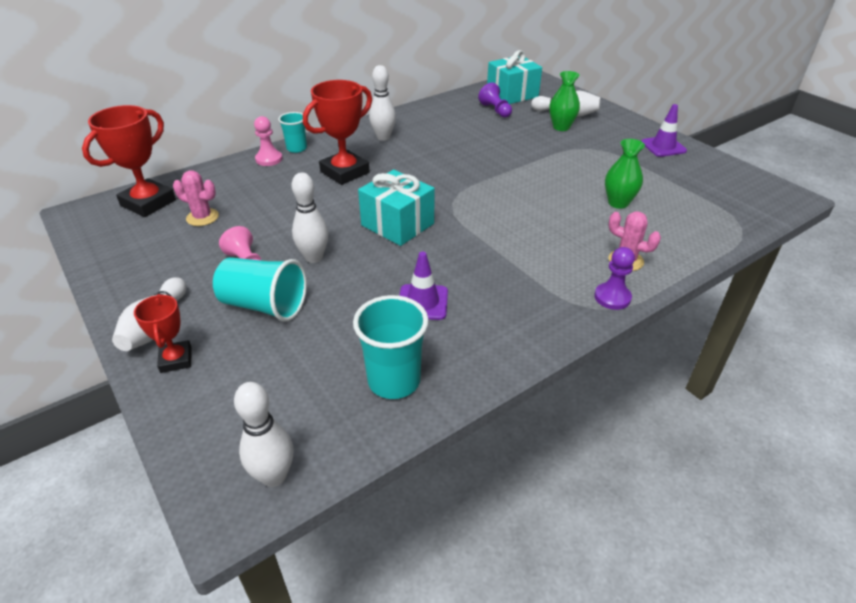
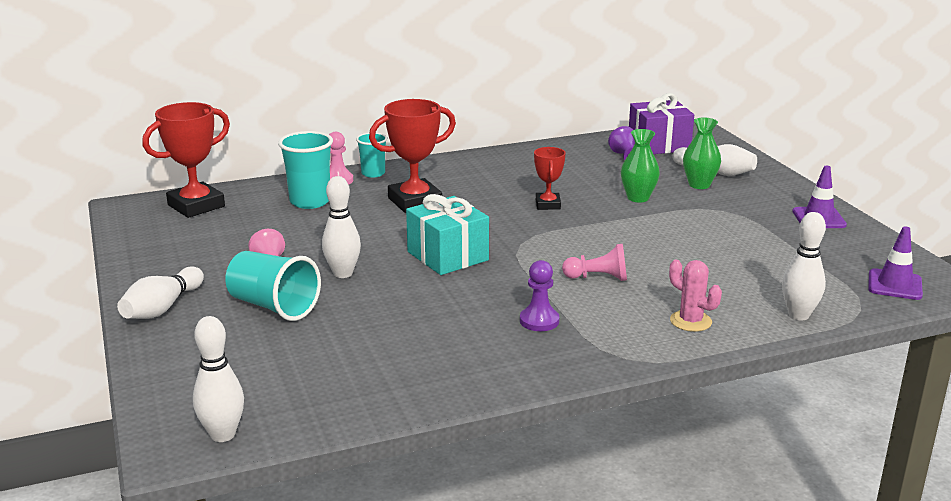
camera: 15 degrees right, 15 degrees down
(176, 359) = (171, 336): red trophy -> red trophy (548, 205)
(202, 217) = (245, 225): pink cactus -> none
(383, 137) = (476, 173): white bowling pin -> white bowling pin (798, 315)
(394, 381) = (372, 384): turquoise cup -> turquoise cup (310, 201)
(422, 302) = (437, 326): purple traffic cone -> purple traffic cone (894, 285)
(512, 94) = (658, 145): turquoise gift -> purple gift
(531, 228) = (598, 278): none -> pink pawn
(612, 297) = (651, 351): purple pawn -> purple pawn (539, 321)
(618, 203) = (719, 267): green vase -> green vase (638, 198)

